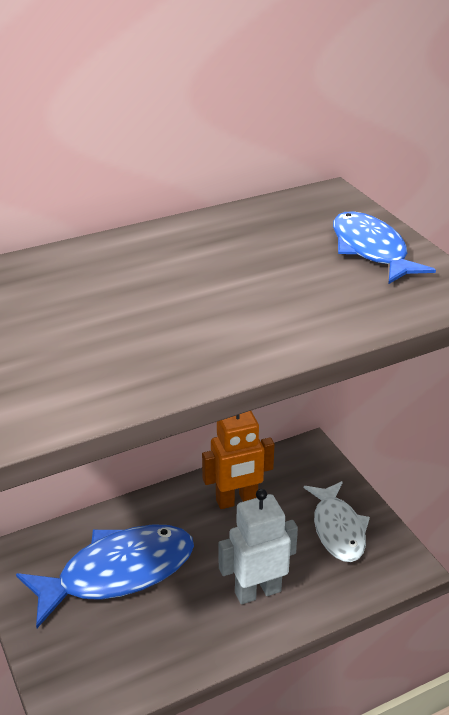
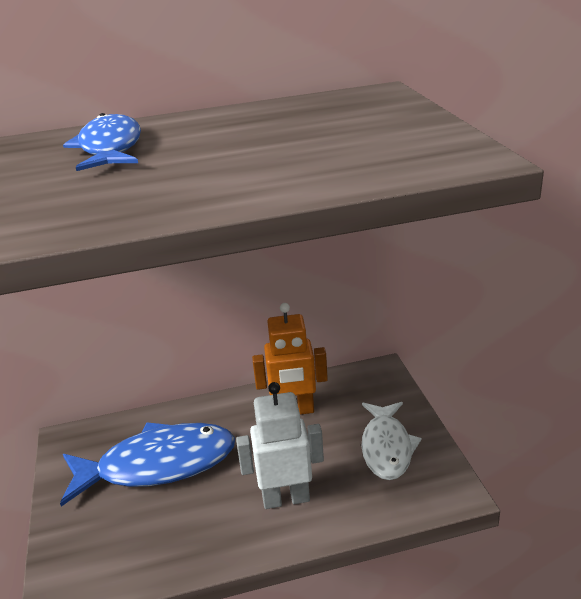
camera: 15 degrees right, 5 degrees down
(371, 250) = (396, 128): blue fish -> blue fish (110, 148)

